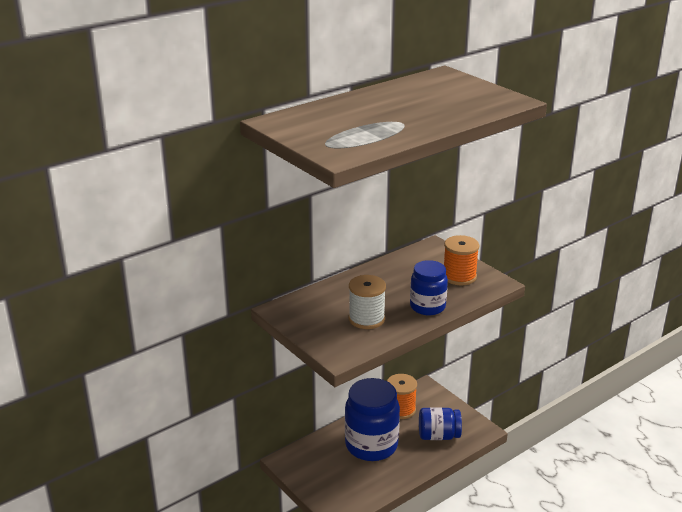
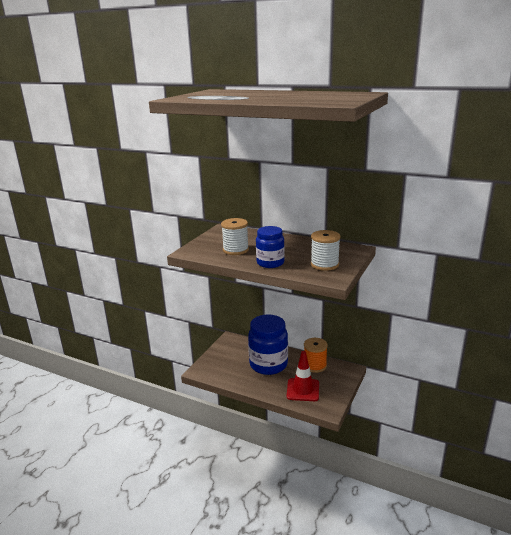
camera: 65 degrees right, 5 degrees down
(438, 435) = (303, 390): blue jar -> red traffic cone
(459, 276) = (324, 264): orange spool -> white spool

